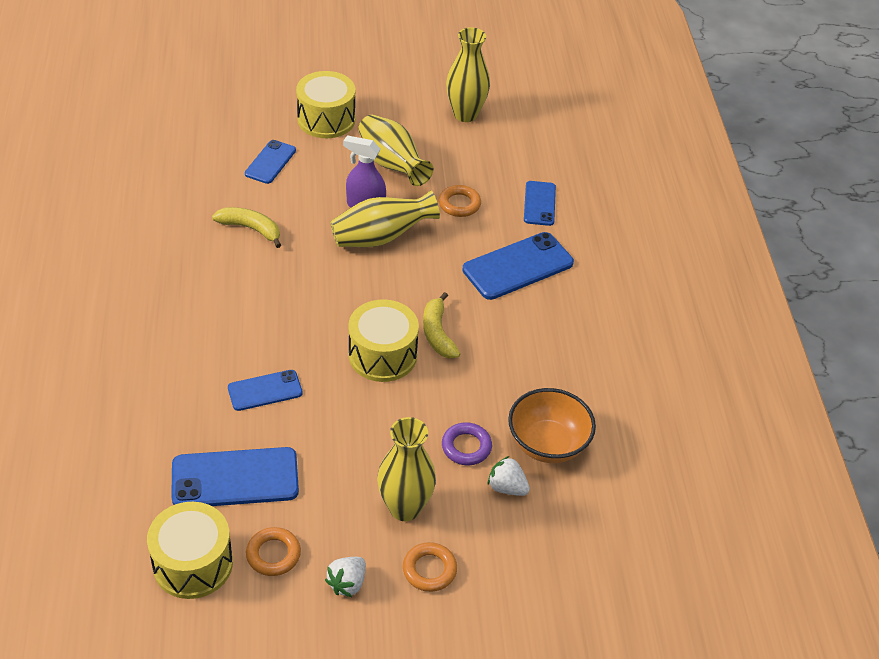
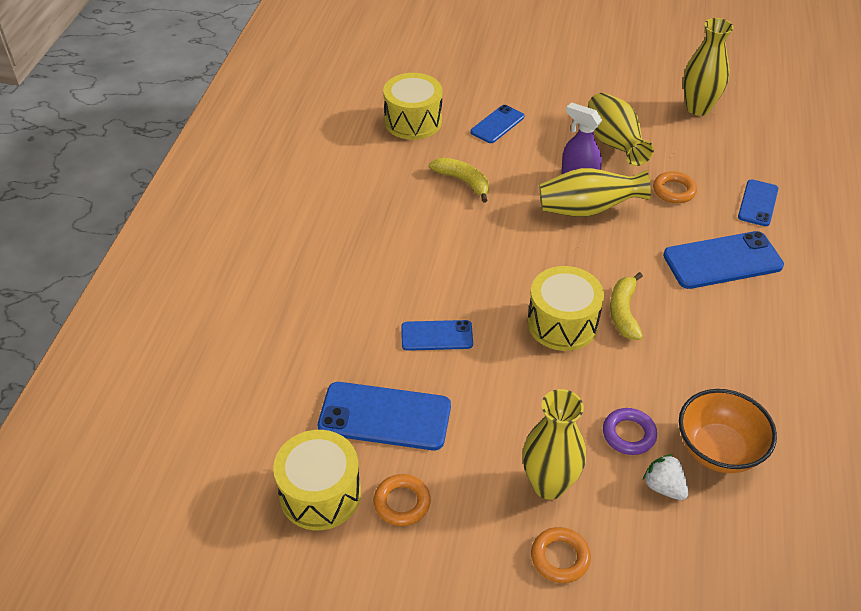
camera: 20 degrees right, 0 degrees up
(326, 119) = (560, 94): yellow drum -> yellow drum (413, 121)
(347, 583) = (469, 551): white strawberry -> none

